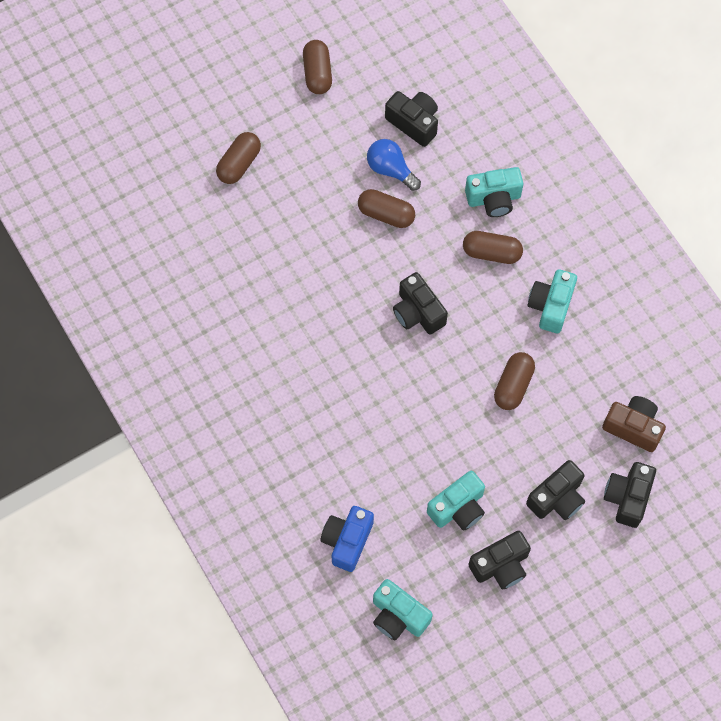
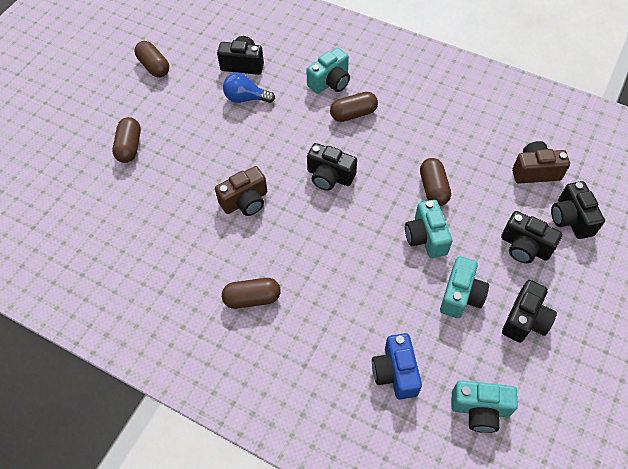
camera: 30 degrees left, 10 degrees down
(317, 292) = (245, 201): none -> brown camera
(386, 214) = (262, 126): brown capsule -> brown capsule (252, 298)
(551, 306) = (418, 126): turquoise camera -> turquoise camera (426, 237)
(557, 498) = (524, 247): black camera -> black camera turned 105 degrees clockwise

